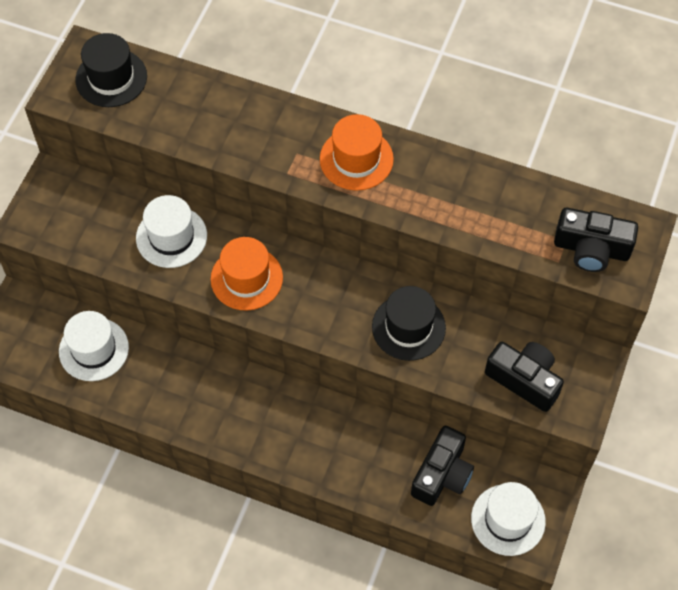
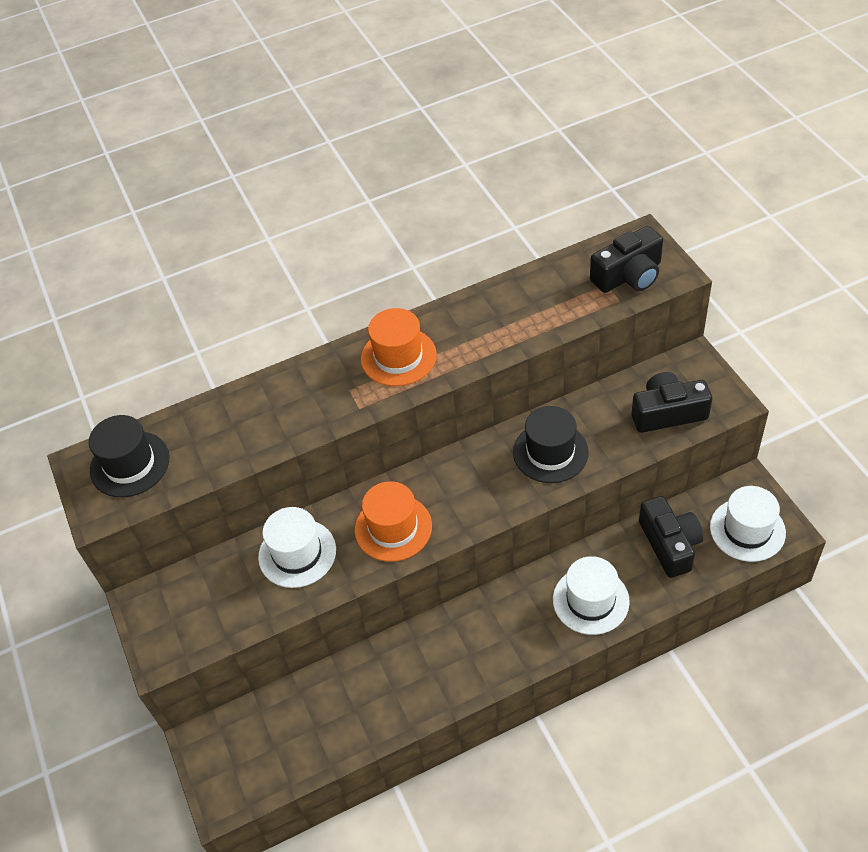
camera: 40 degrees left, 10 degrees down
(94, 349) = (309, 713): white hat -> white hat (590, 600)

